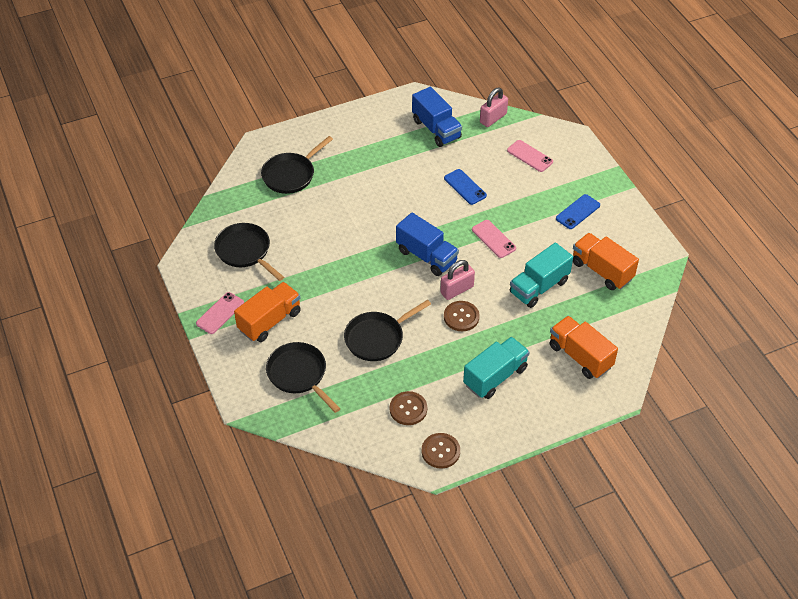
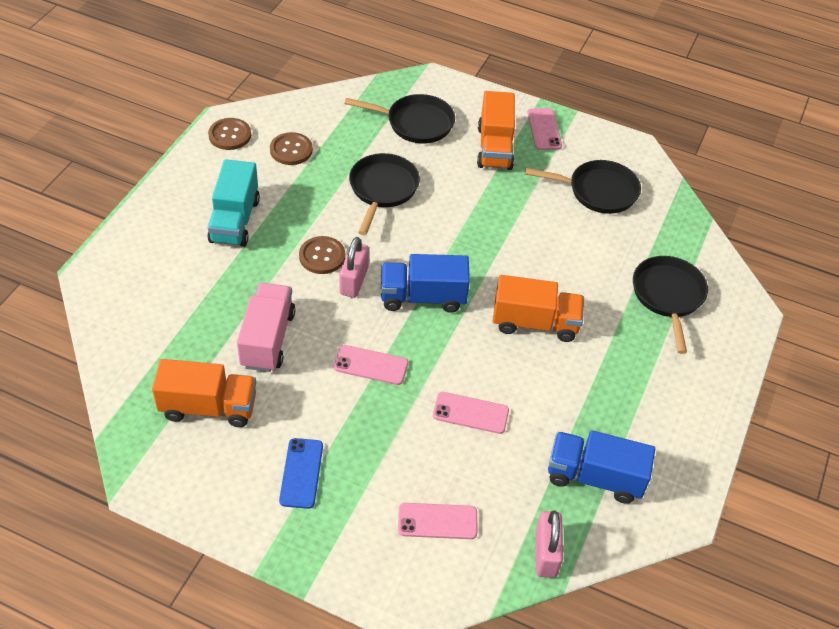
camera: 135 degrees right, 0 degrees up
(465, 187) = (470, 413): blue phone -> pink phone
(539, 287) = (267, 339): turquoise truck -> pink truck
(580, 356) = (161, 290): orange truck -> orange truck (535, 323)

